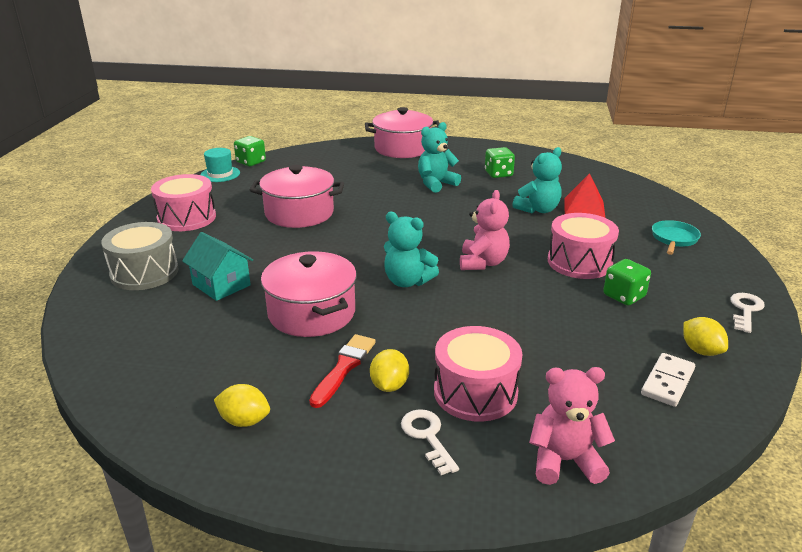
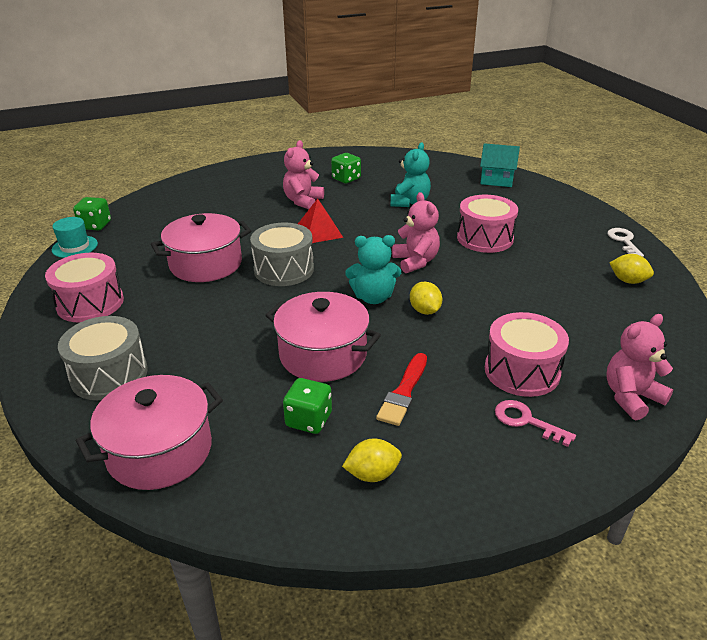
camera: 30 degrees left, 5 degrees up
(221, 285) = (207, 359): turquoise house -> turquoise house (497, 180)
(344, 368) = (403, 392): red brush -> red brush turned 150 degrees counterclockwise
(356, 235) = (284, 269): none -> grey drum
(389, 385) = (455, 392): yellow lemon -> yellow lemon (425, 311)
(402, 148) = (236, 175): pink pot -> pink pot (160, 451)
(427, 437) = (526, 421): white key -> pink key
(436, 184) = (303, 201): turquoise teddy bear -> pink teddy bear
(584, 208) = (442, 191): red pyramid -> red pyramid (319, 232)
(624, 296) = (541, 256): green dice -> green dice (309, 420)
(668, 382) = (632, 312): white domino -> none
(674, 239) = (528, 200): turquoise pan -> none

